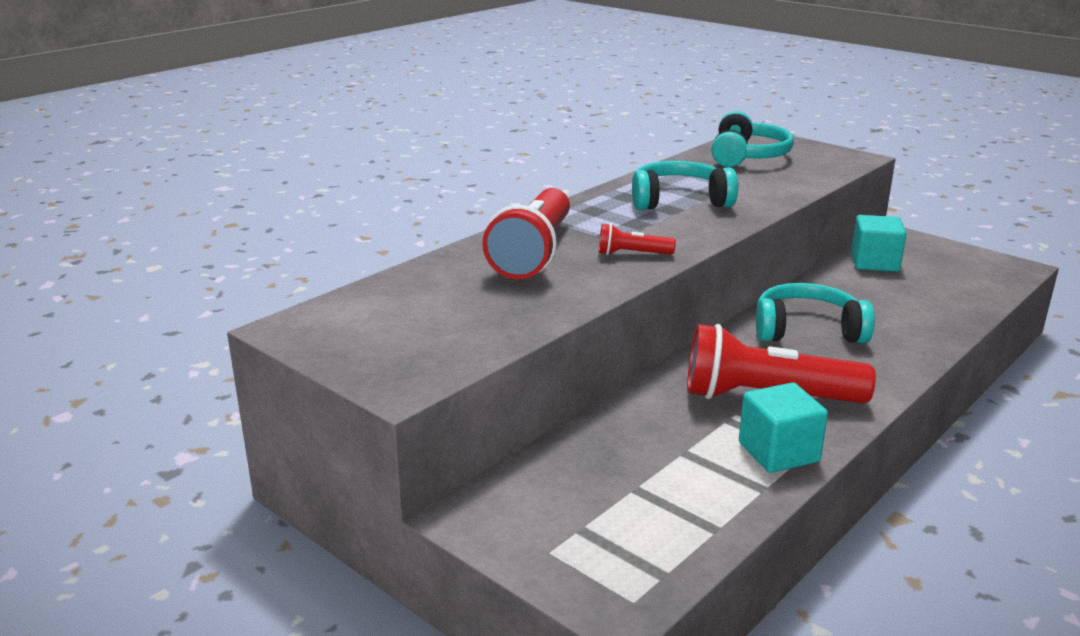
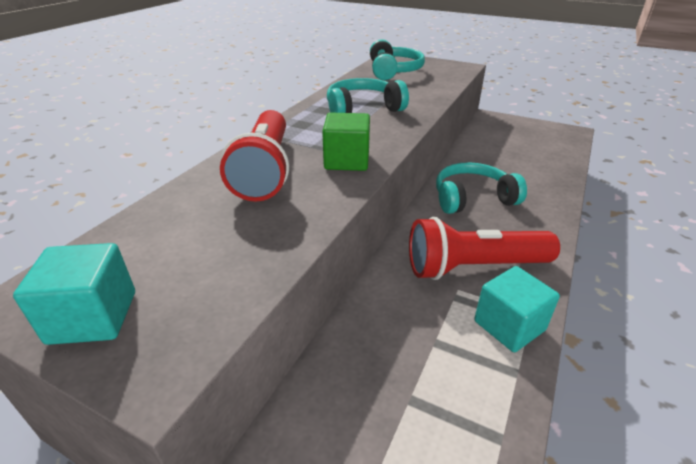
camera: 15 degrees left, 10 degrees up
(632, 254) = (347, 161): red flashlight -> green cube
(874, 262) = (488, 138): turquoise cube -> turquoise cube (93, 317)

